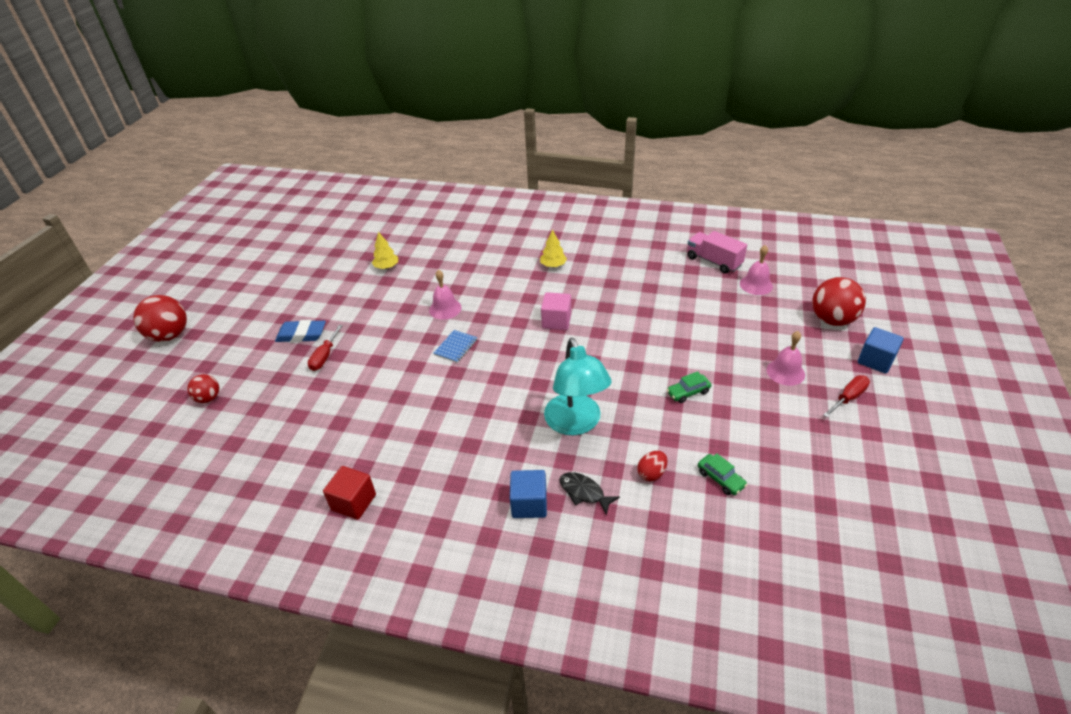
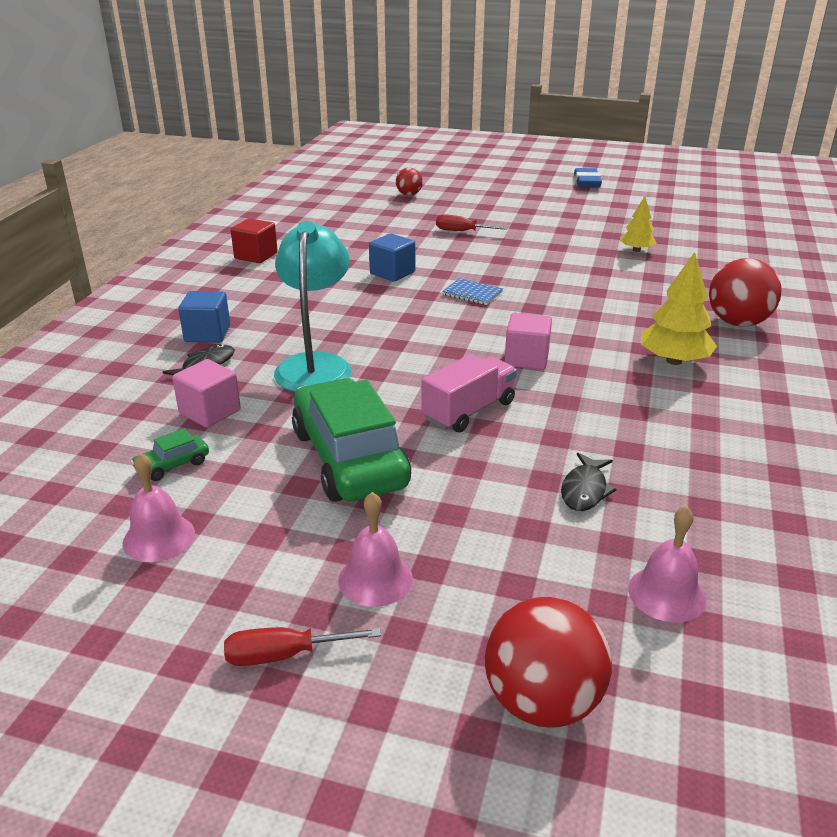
camera: 90 degrees right, 10 degrees down
(170, 335) = (499, 173): red ball -> red ball (737, 322)
(301, 334) = (499, 219): blue eraser -> blue eraser (587, 182)
(445, 309) = (550, 286): pink bell -> pink bell (159, 537)
(553, 265) = (674, 361): yellow tree -> yellow tree, size x1.60
(576, 424) = (315, 365): turquoise lamp -> turquoise lamp turned 105 degrees clockwise
(651, 473) = (210, 412): red egg -> pink cube
(688, 392) = (349, 458): green car -> green car, size x2.48
(690, 303) = (585, 490): none -> black fish
(713, 261) = (744, 542): pink truck -> pink truck (469, 411)
(848, 398) = (284, 655): red screwdriver -> red screwdriver turned 120 degrees clockwise
(875, 360) = (386, 743): blue cube -> blue cube (392, 273)

